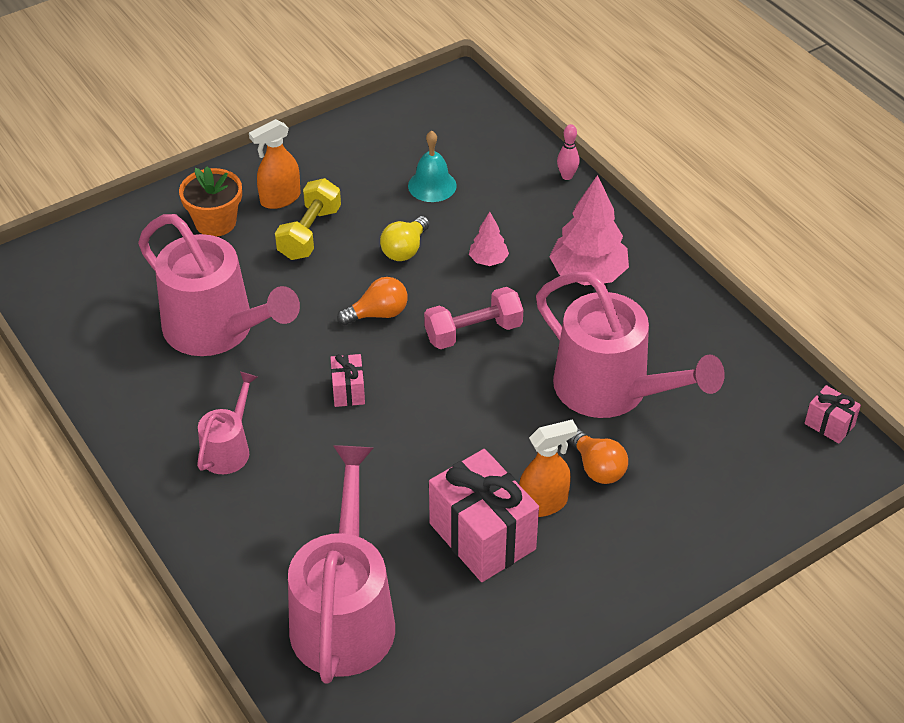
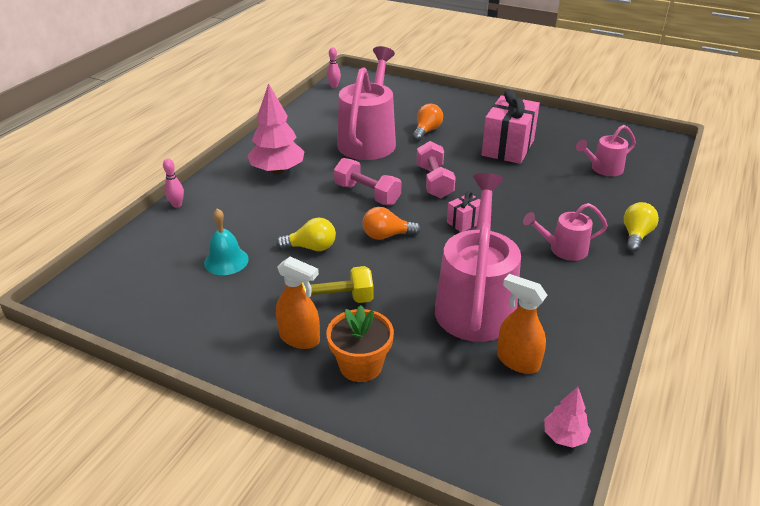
camera: 120 degrees left, 10 degrees down
(190, 536) = (636, 236): none -> yellow light bulb
(344, 613) = (603, 169): pink watering can -> pink watering can, size x0.50
(378, 314) = (387, 235): orange light bulb -> orange light bulb turned 45 degrees counterclockwise
(454, 407) = (434, 182): none -> pink dumbbell
(488, 260) = (294, 209): pink tree -> pink tree (564, 436)
(543, 503) = (467, 138): orange spray bottle -> orange spray bottle (517, 361)
(829, 424) = (334, 86): pink gift -> pink bowling pin

